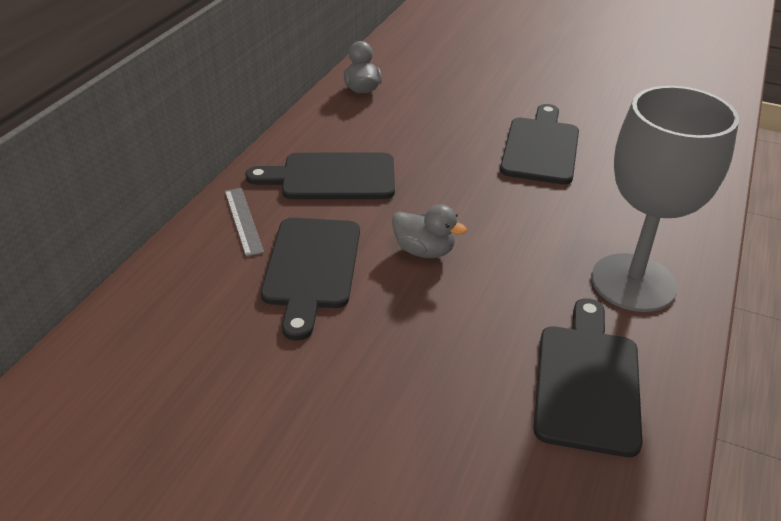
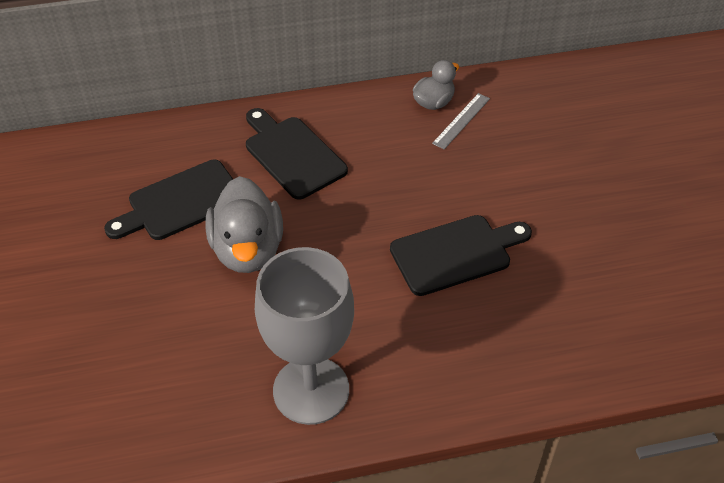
camera: 55 degrees right, 10 degrees up
(243, 220) = (202, 141): grey ruler -> grey ruler (461, 121)
(424, 251) = (247, 250): grey duck -> grey duck, size x1.77
(587, 381) = (174, 404): black cutting board -> none

